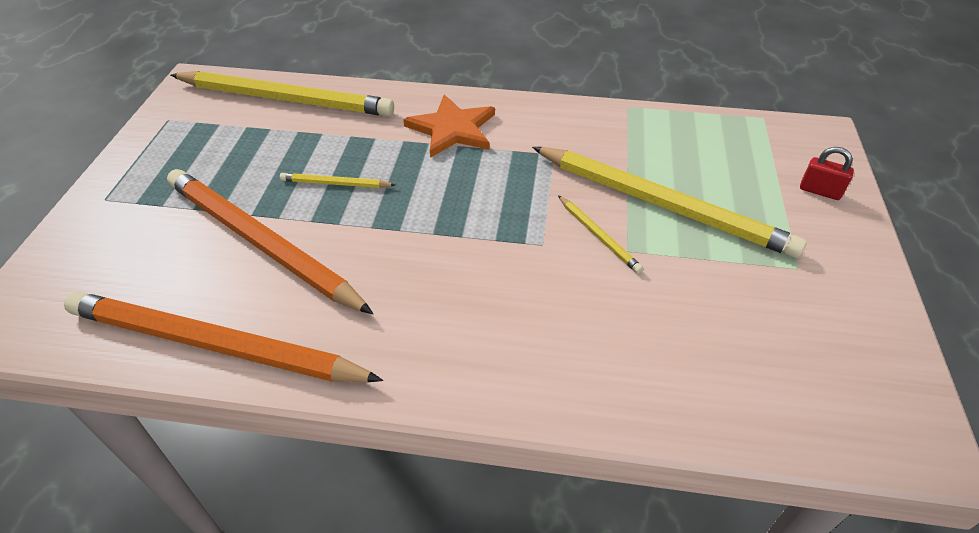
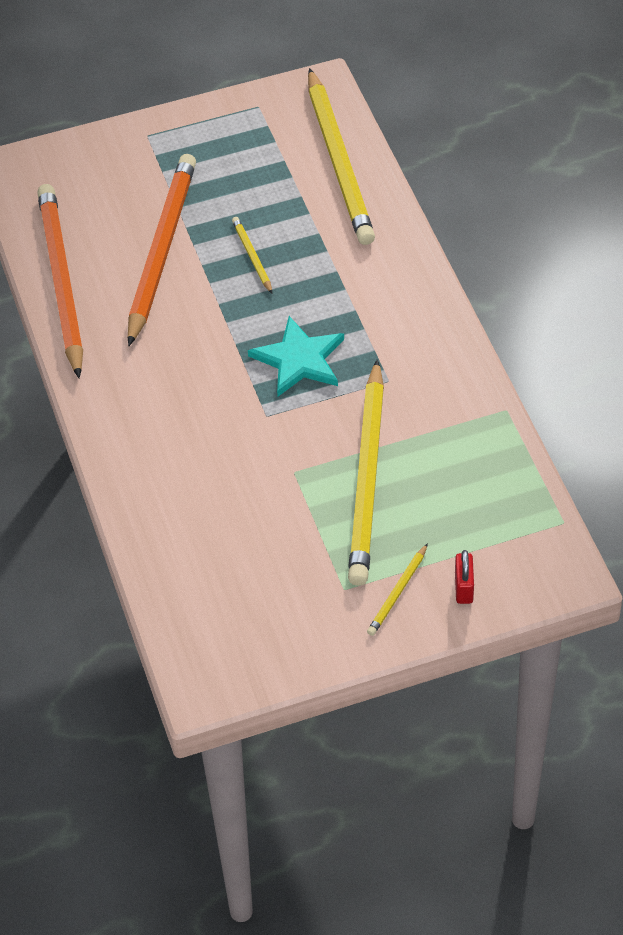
camera: 65 degrees right, 5 degrees up
(452, 129) = (376, 296): orange star -> none
(488, 198) = (299, 359): none -> turquoise star
(598, 235) = (299, 447): yellow pencil -> yellow pencil (398, 592)

